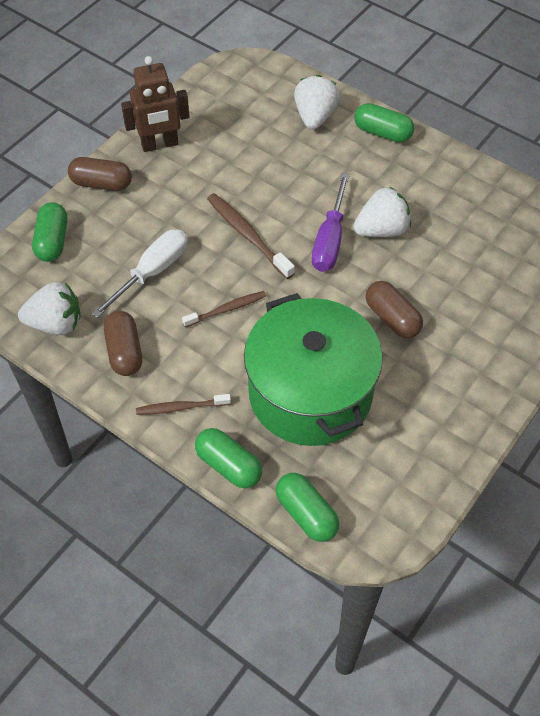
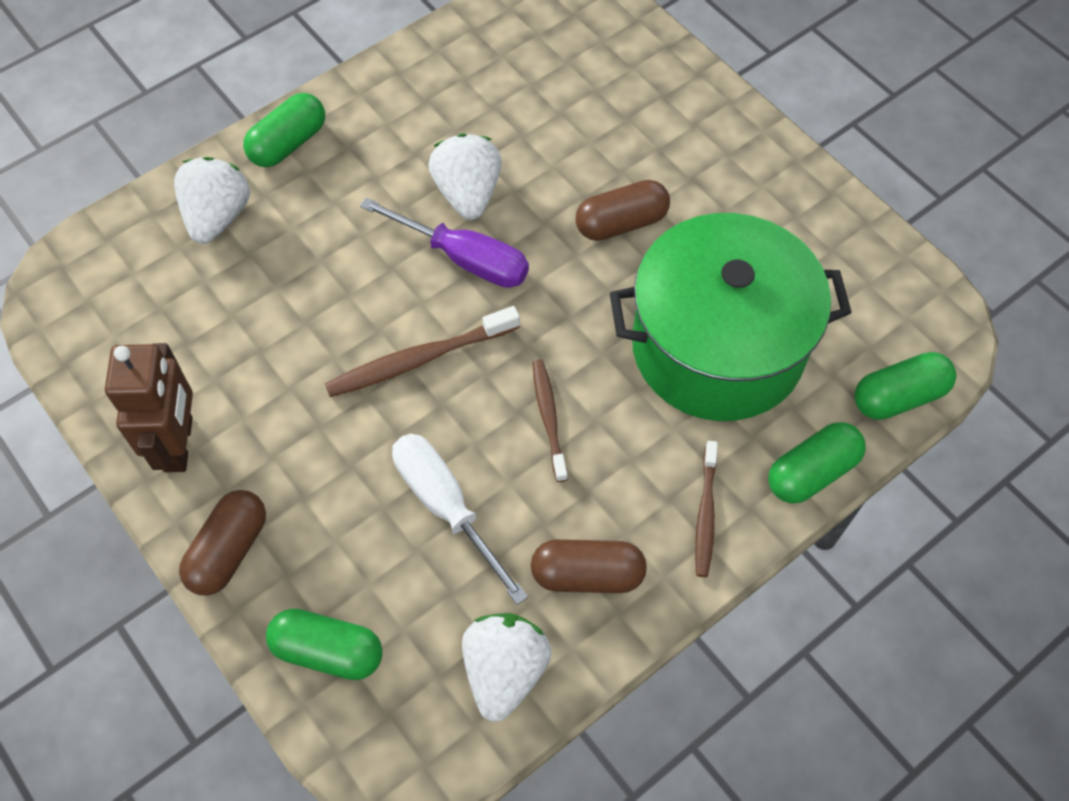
camera: 75 degrees left, 5 degrees up
(315, 117) = (218, 217): white strawberry -> white strawberry turned 75 degrees clockwise

